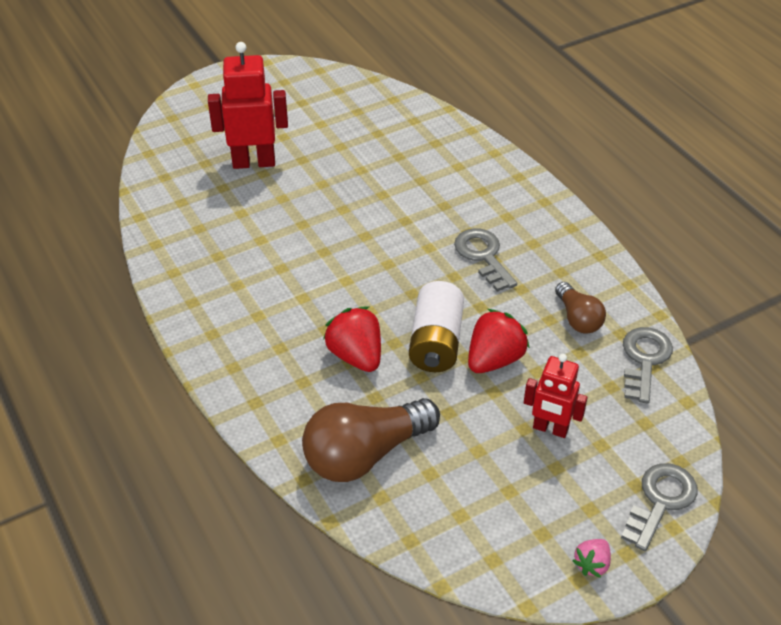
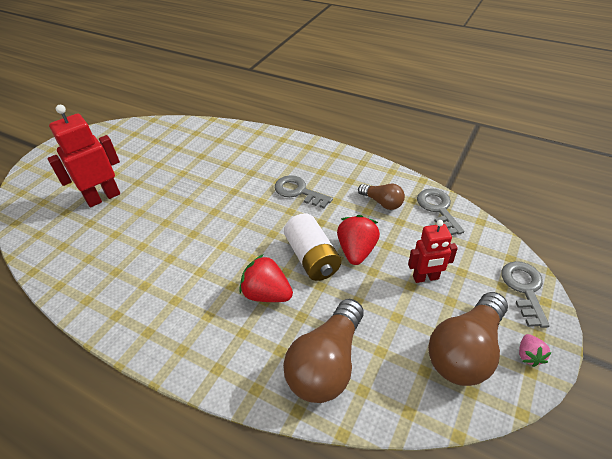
camera: 30 degrees left, 0 degrees up
(524, 522) = (465, 350): none -> brown light bulb

